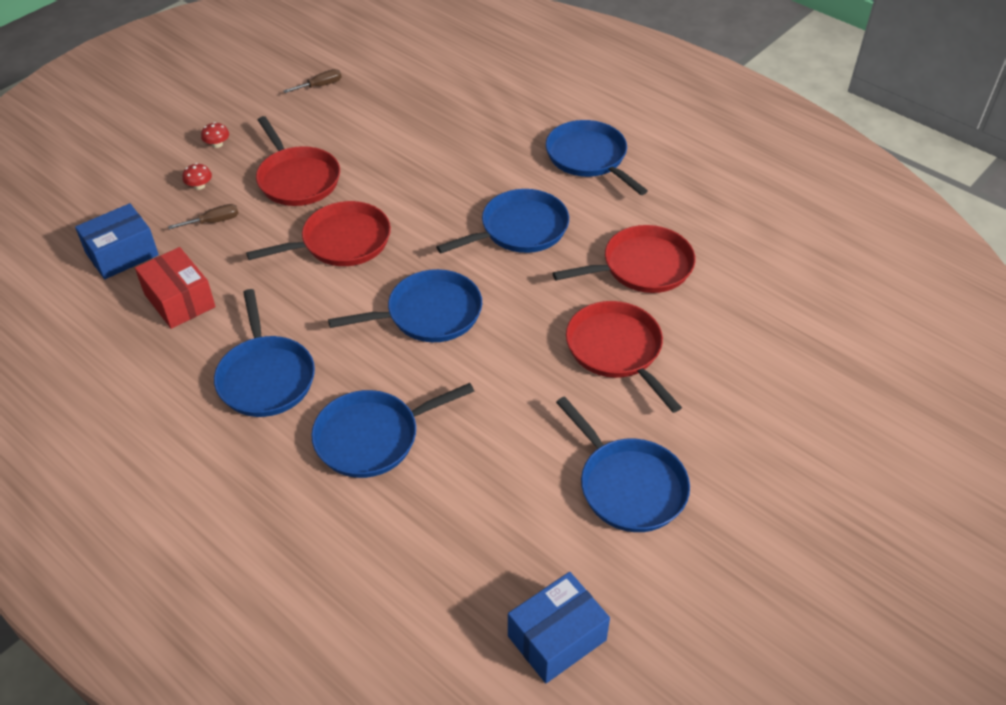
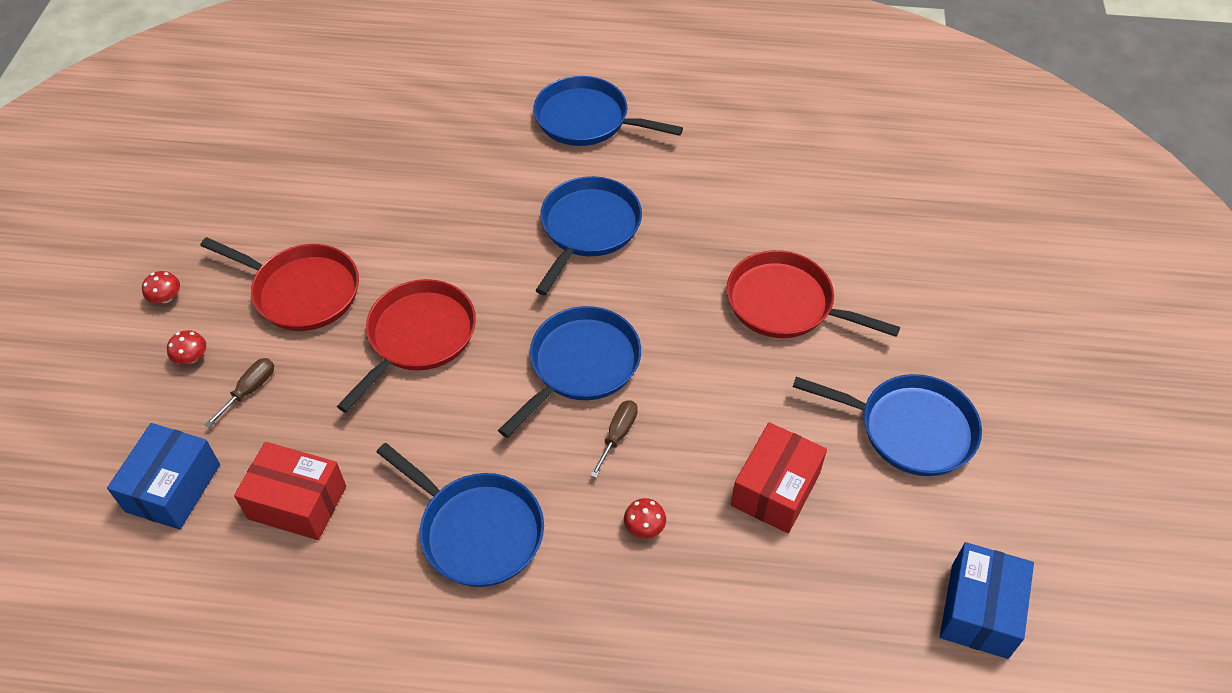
camera: 35 degrees left, 5 degrees up
(320, 86) = (226, 171): brown screwdriver -> brown screwdriver (618, 435)
(372, 437) = (644, 527): blue pan -> red mushroom
(485, 467) = (775, 489): none -> red box
(642, 267) = (734, 208): red pan -> none

